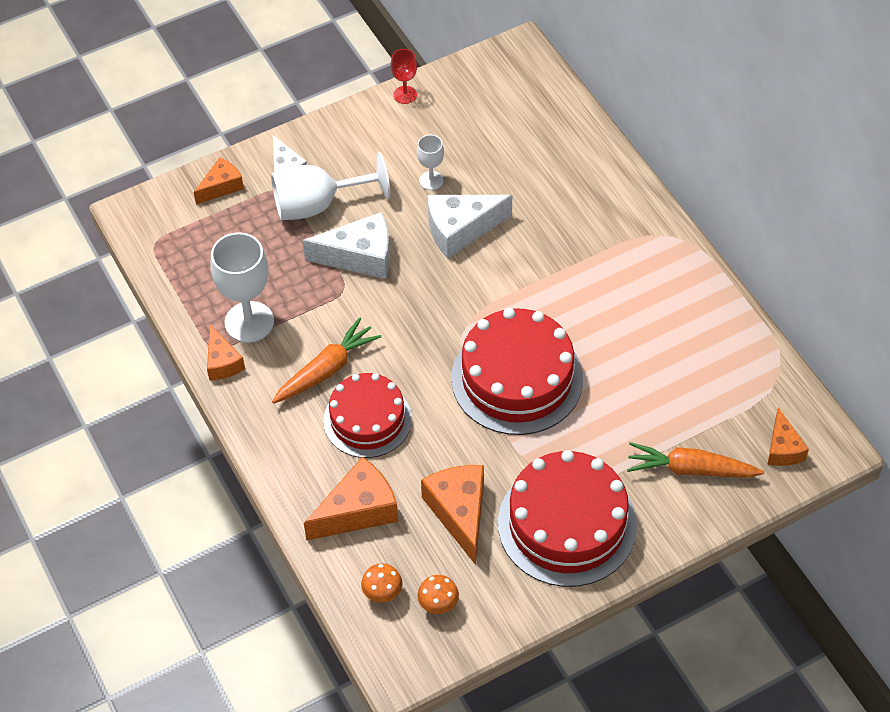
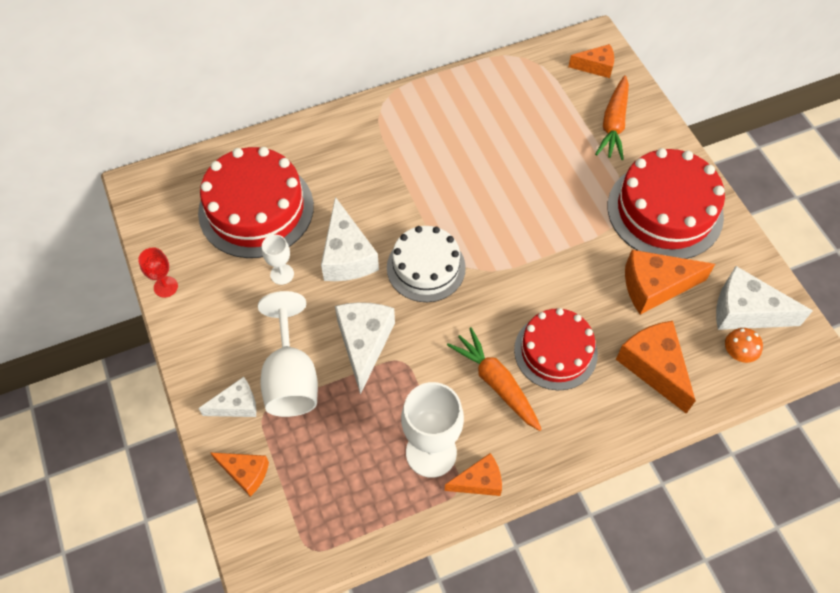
camera: 85 degrees left, 5 degrees up
(221, 187) = (245, 473): orange cheese -> orange cheese turned 150 degrees clockwise
(438, 604) = (745, 311): orange mushroom -> white cheese
(455, 298) = (426, 267): none -> white cake
(517, 378) = (518, 229): red cake -> red cake (256, 209)

